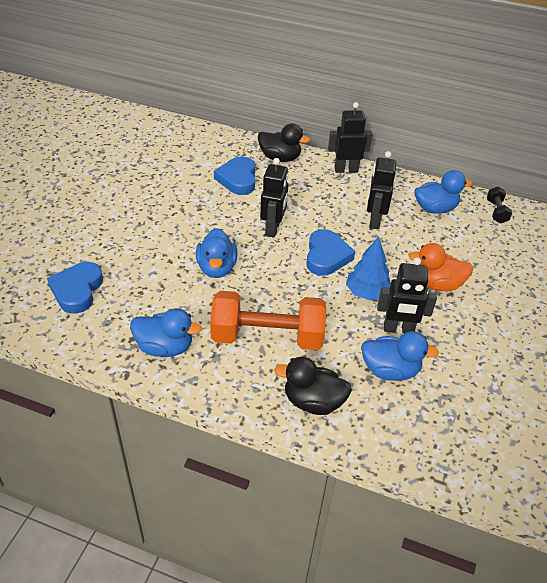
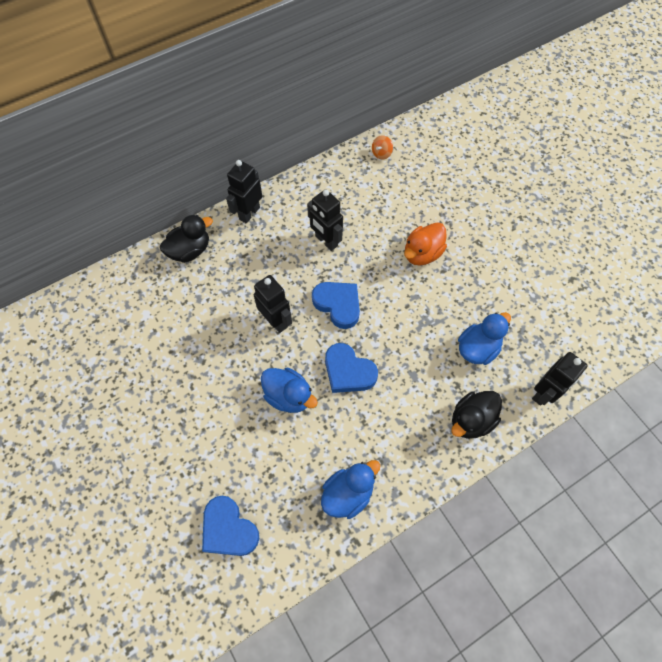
camera: 50 degrees left, 20 degrees up
(238, 179) = (189, 304): blue heart -> blue heart (348, 371)
(267, 337) = (390, 409): orange dumbbell -> none
(367, 293) = (397, 306): blue tree -> none
(398, 329) = (446, 313): black robot -> black robot (544, 393)
(435, 209) = (346, 189): blue duck -> none
(496, 212) = (381, 153): black dumbbell -> orange spinning top

